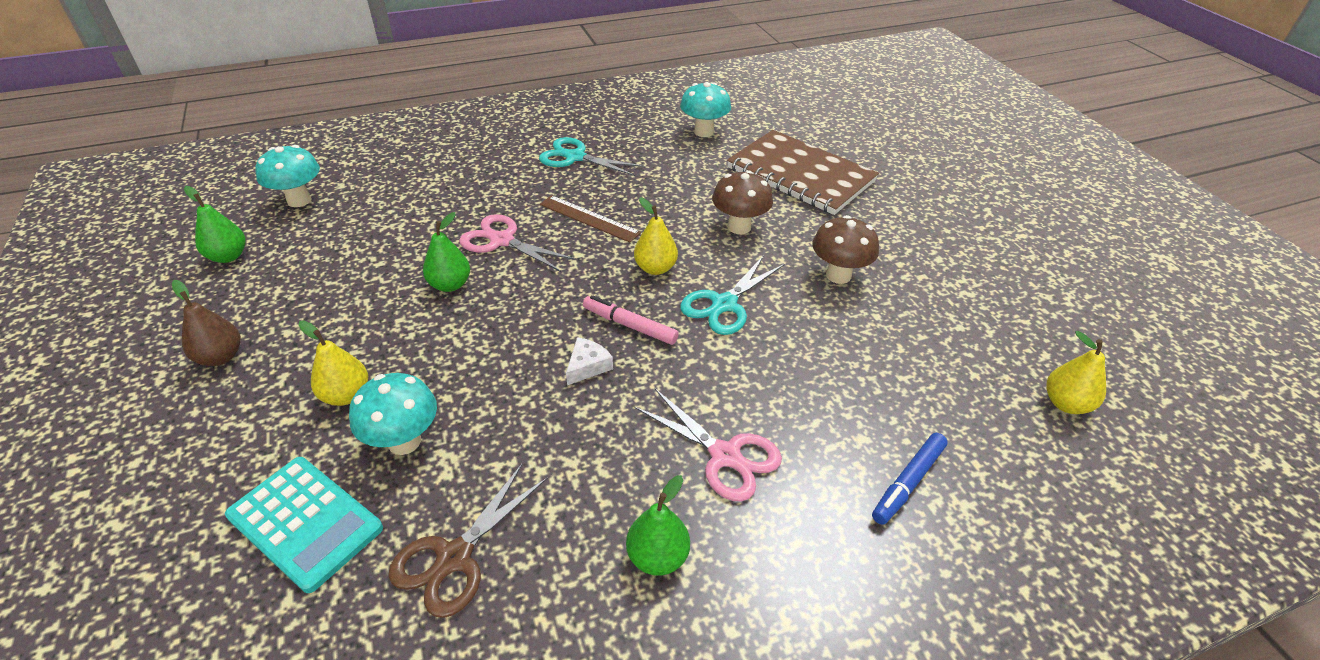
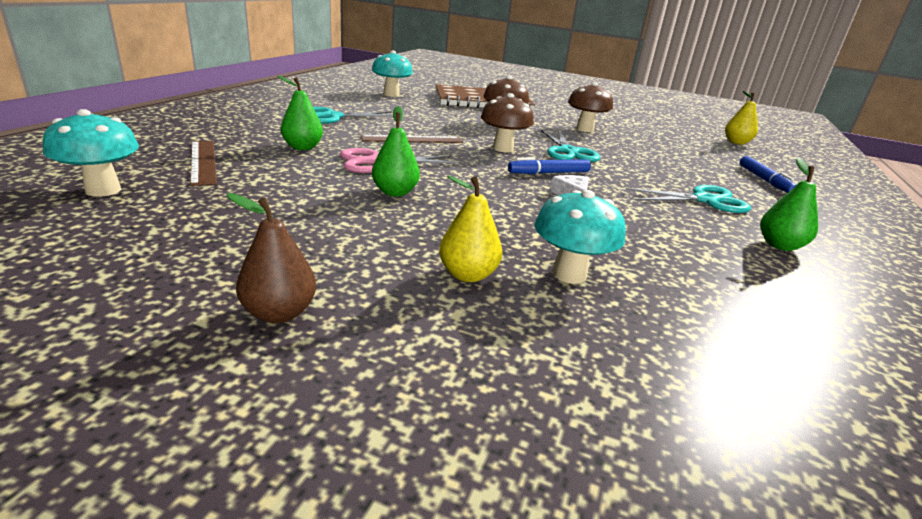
camera: 50 degrees left, 15 degrees down
(228, 256) = (96, 249): green pear -> green pear (302, 147)
(305, 522) = (625, 353): turquoise calculator -> none
(389, 190) = (203, 161): none -> brown ruler
(455, 557) = (731, 304): brown scissors -> none
(630, 325) = (549, 173): pink marker -> blue marker
(655, 268) = (503, 148): yellow pear -> brown mushroom
(725, 455) = (704, 200): pink scissors -> turquoise scissors

